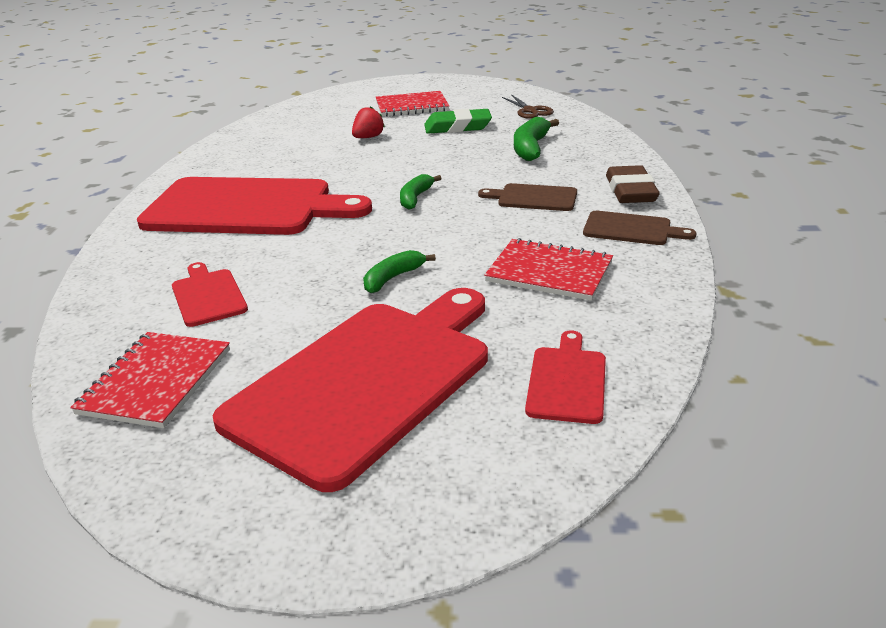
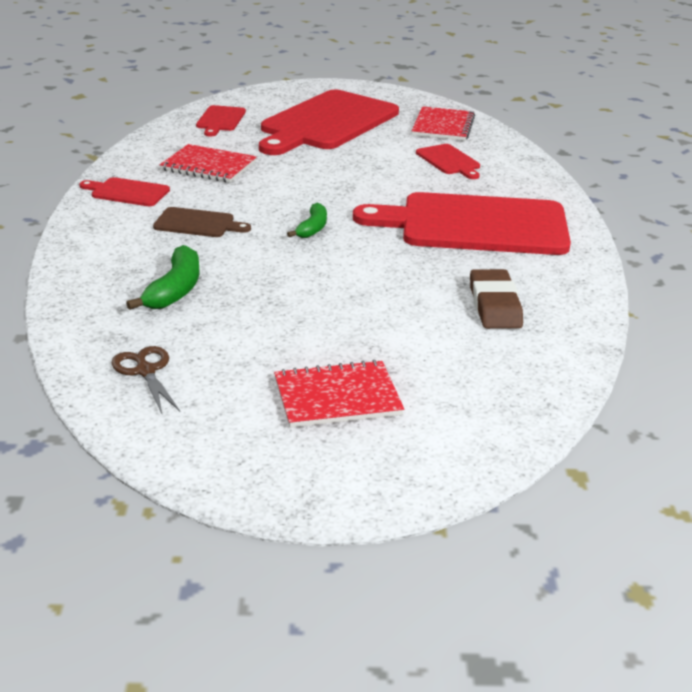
camera: 175 degrees right, 0 degrees up
(368, 137) = (387, 320): red strawberry -> none
(393, 278) = (322, 166): green banana -> none
(457, 127) = (263, 336): green eraser -> none
(630, 191) = (100, 227): brown eraser -> brown eraser (494, 305)
(631, 229) = (127, 192): brown cutting board -> red cutting board

